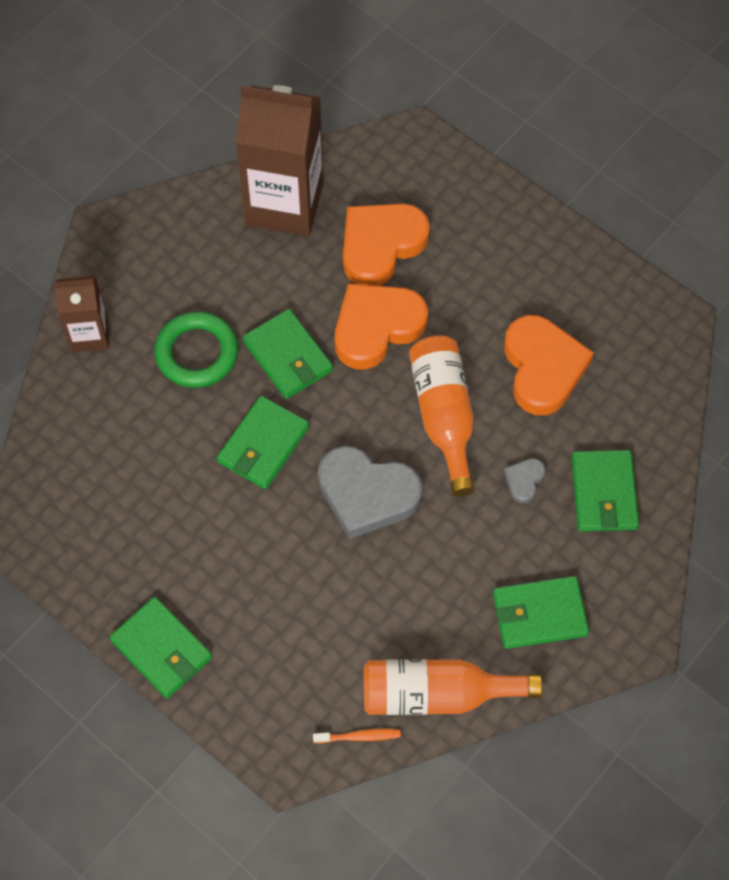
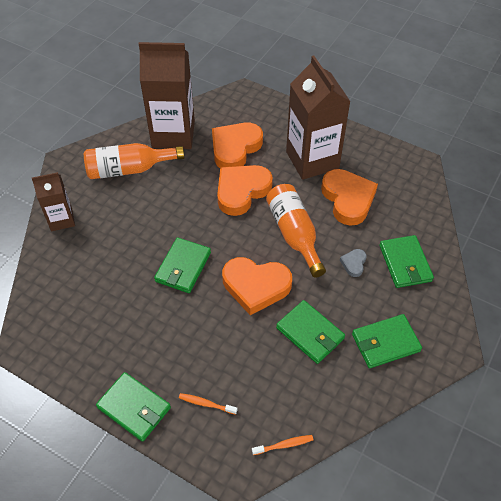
camera: 10 degrees left, 10 degrees down
(197, 353) = (132, 221): green ring -> none
(262, 661) = (206, 404): none -> orange toothbrush
(288, 356) = (190, 214): green wallet -> green wallet (310, 333)
(367, 494) = (256, 286): grey heart -> orange heart
(437, 694) = (331, 406): orange bottle -> orange bottle (129, 169)
(502, 287) = (312, 160): none -> brown carton

